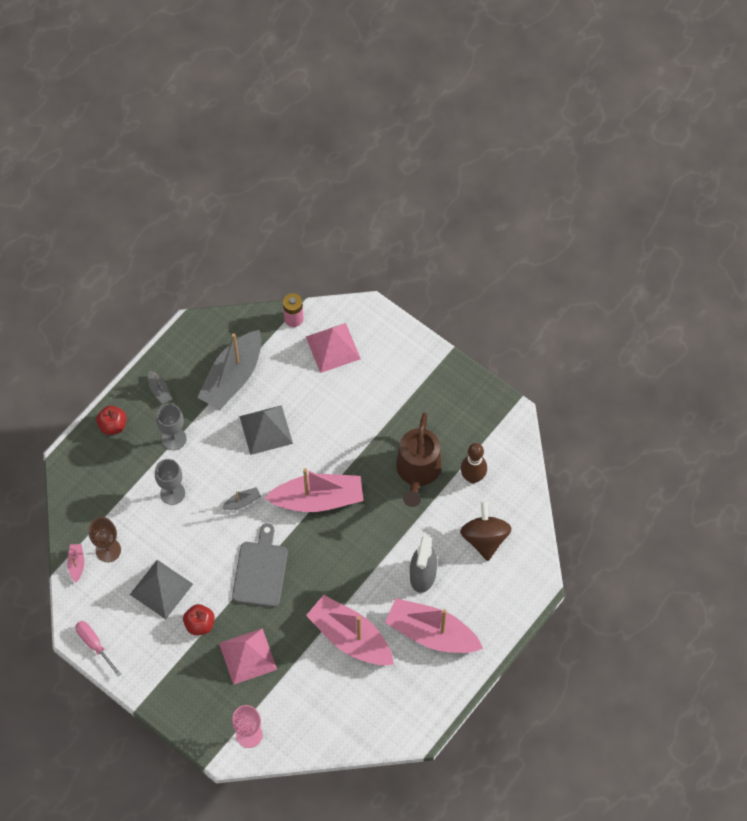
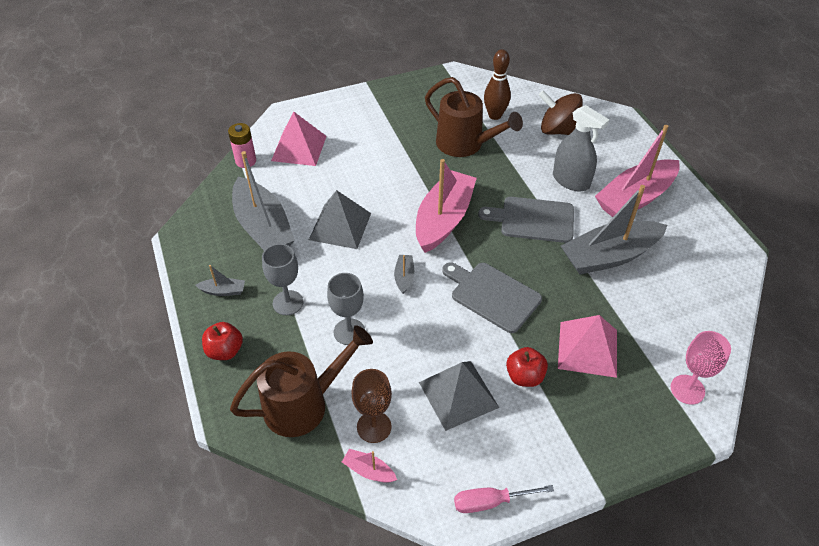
camera: 60 degrees left, 15 degrees down
(101, 499) = (304, 404): none -> brown watering can
(350, 637) = (609, 256): pink boat -> grey boat
(358, 565) = (533, 219): none -> grey cutting board

